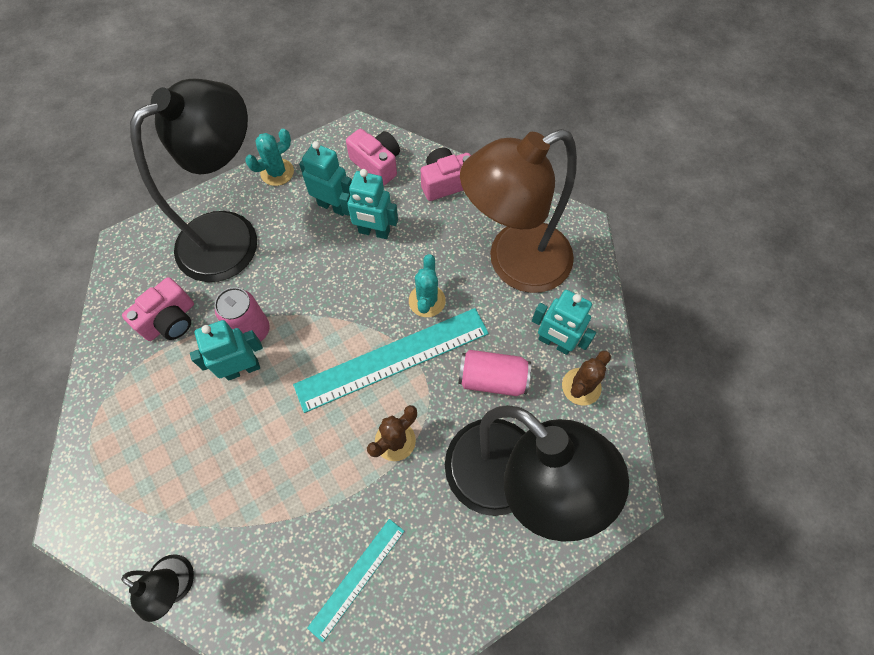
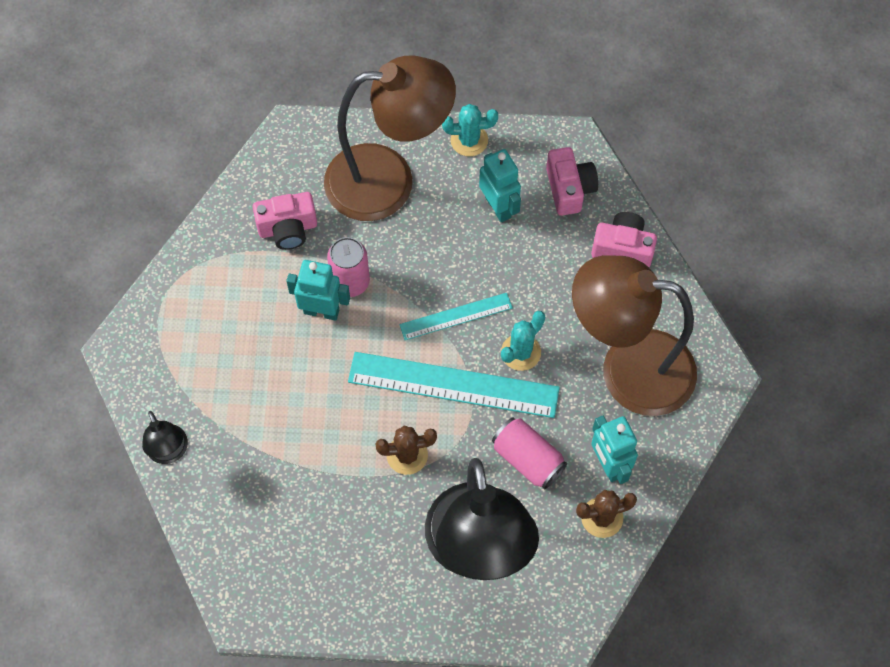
camera: 35 degrees right, 0 degrees up
(232, 236) = (388, 181): black lamp -> brown lamp
(357, 578) = (304, 539): turquoise ruler -> turquoise ruler (456, 316)
(374, 232) = (518, 256): turquoise robot -> none

